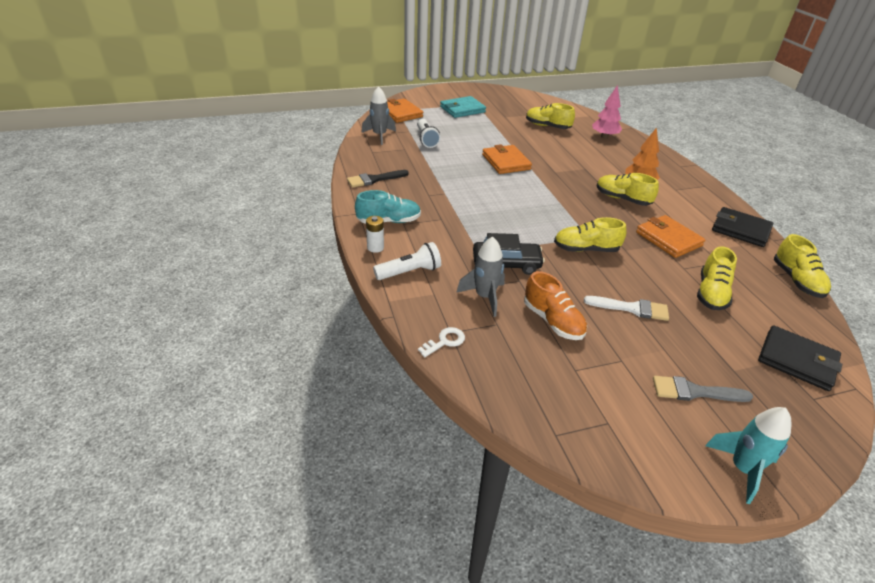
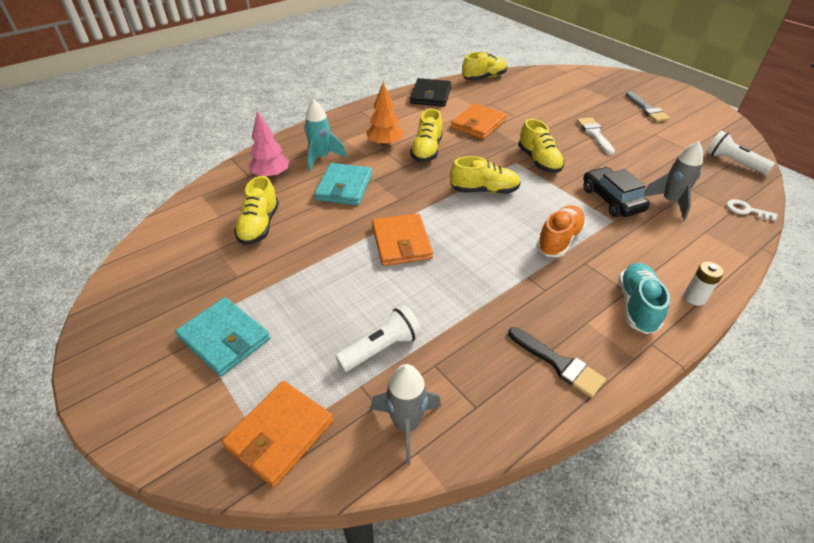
camera: 110 degrees left, 5 degrees up
(389, 221) = (637, 306): turquoise shoe -> turquoise shoe turned 45 degrees clockwise
(409, 272) = (697, 257): white flashlight -> white flashlight (732, 162)
(506, 162) = (401, 242): orange wallet -> orange wallet turned 60 degrees counterclockwise
(553, 321) = (653, 164): orange shoe -> orange shoe (559, 240)
(579, 156) = (344, 187): none -> turquoise wallet
(711, 293) = (537, 106): yellow shoe -> yellow shoe (484, 190)
(742, 469) = (684, 96): turquoise rocket -> turquoise rocket (321, 158)
(797, 360) = (574, 81): black wallet -> none

